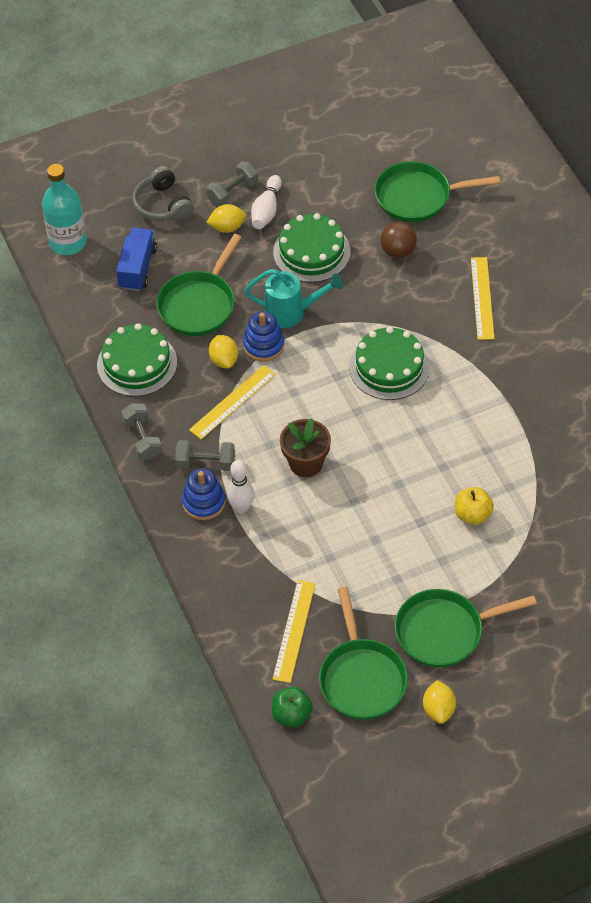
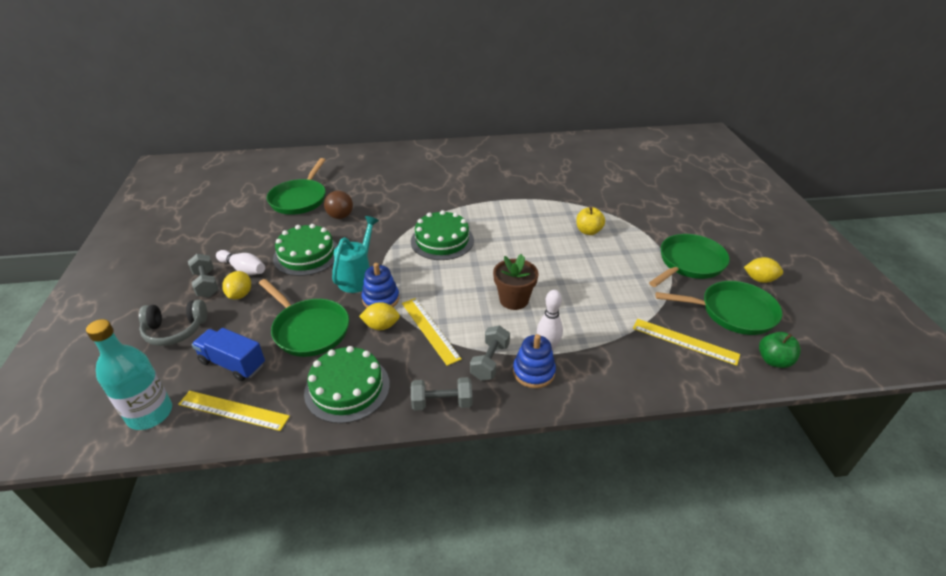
camera: 75 degrees left, 15 degrees down
(444, 631) = (689, 263): green pan -> green pan turned 135 degrees counterclockwise
(482, 298) = (407, 192): yellow ruler -> yellow ruler (233, 410)

